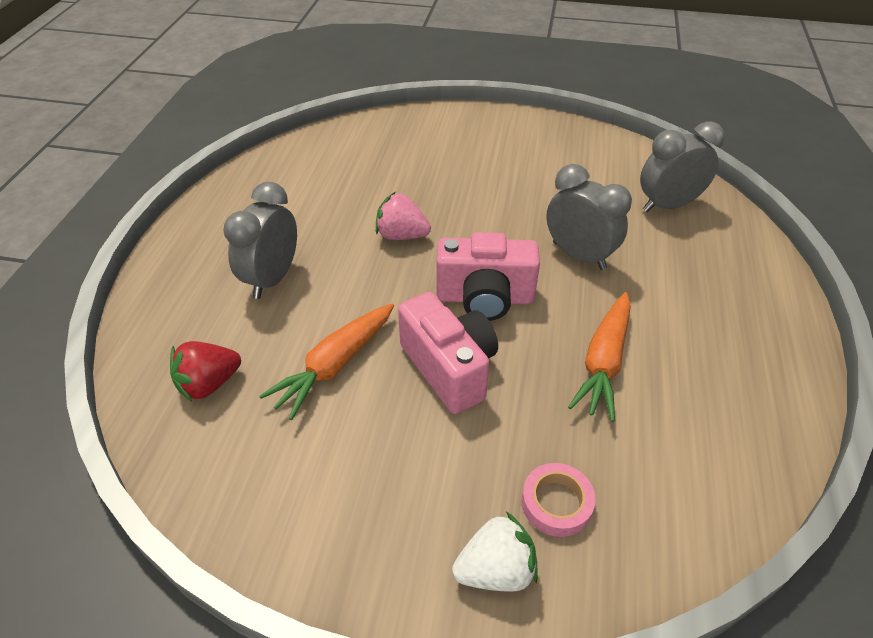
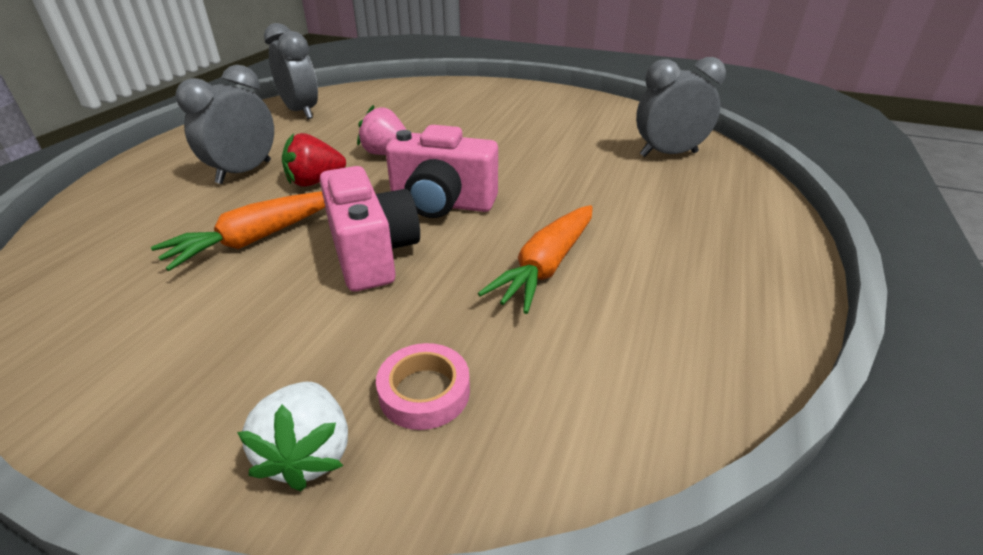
camera: 10 degrees right, 10 degrees down
(209, 384) = (122, 240): red strawberry -> red strawberry (315, 182)
(496, 570) = (308, 453): white strawberry -> white strawberry turned 90 degrees clockwise
(579, 256) = (557, 182): grey clock -> grey clock (301, 112)

